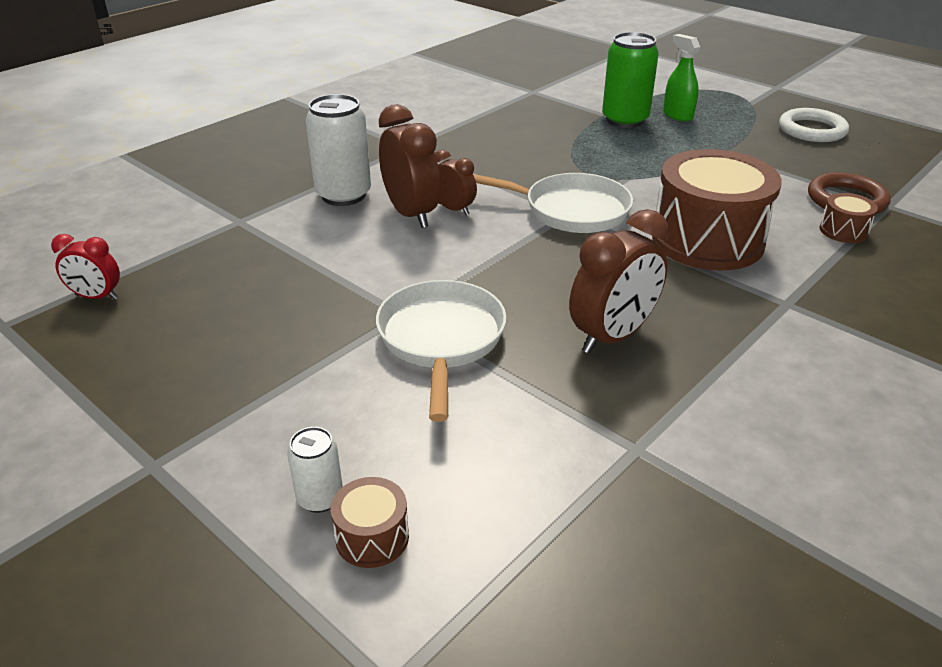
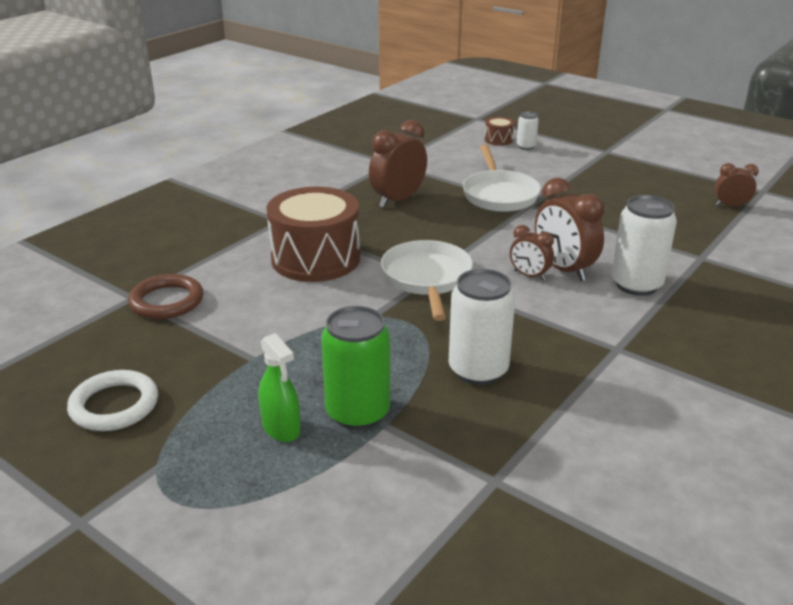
camera: 175 degrees right, 5 degrees down
(96, 297) = (730, 206): red clock -> brown clock
(531, 138) = (478, 370): none -> white can
(569, 210) = (427, 279): white pan -> white pan turned 75 degrees clockwise
(843, 231) = (197, 271): brown drum -> none

